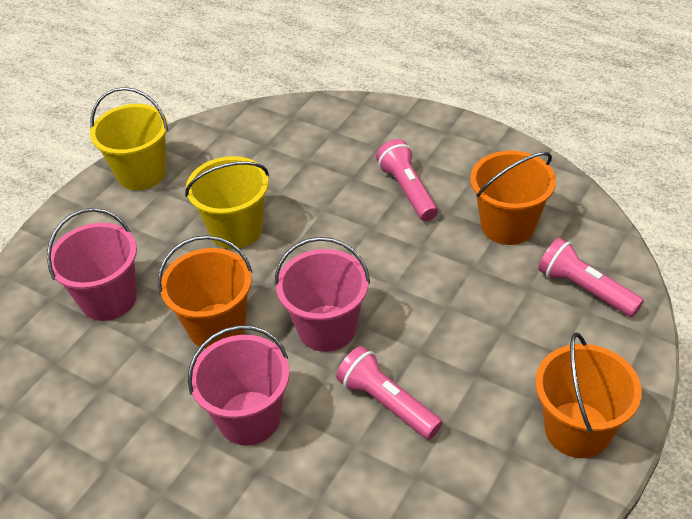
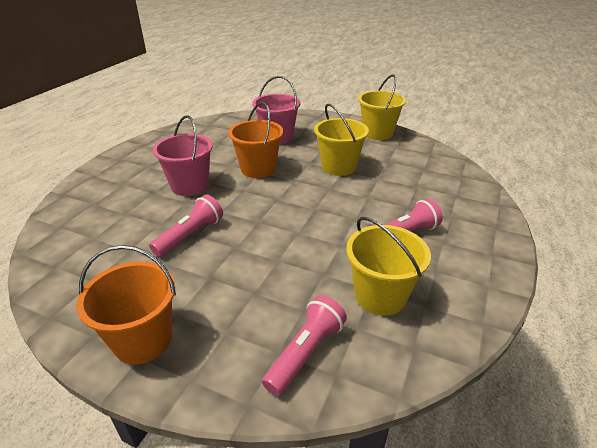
camera: 80 degrees right, 10 degrees down
(327, 328) = (256, 206): pink bucket -> none
(508, 225) = (380, 295): orange bucket -> yellow bucket

